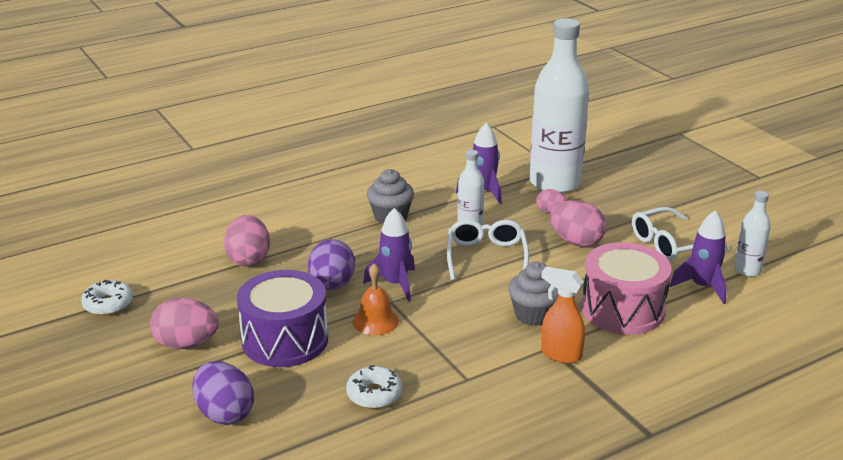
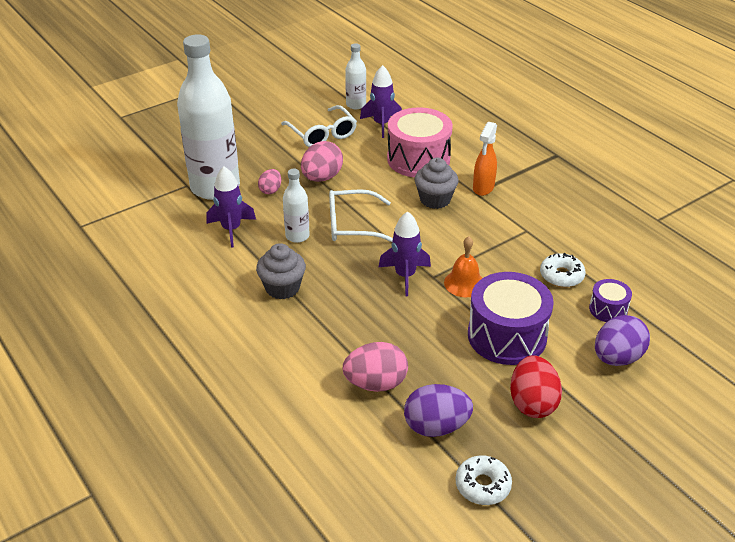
camera: 95 degrees left, 10 degrees up
(186, 344) = (532, 403): pink egg -> red egg
(305, 422) = (608, 309): none -> purple drum
(332, 285) = (413, 316): purple egg -> purple egg (436, 426)

